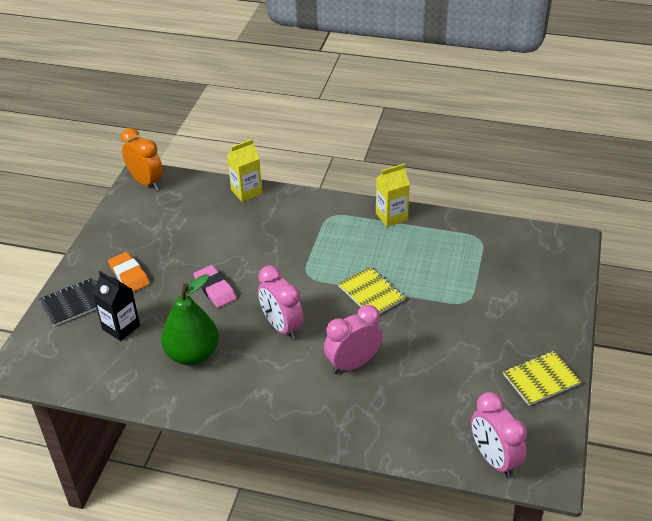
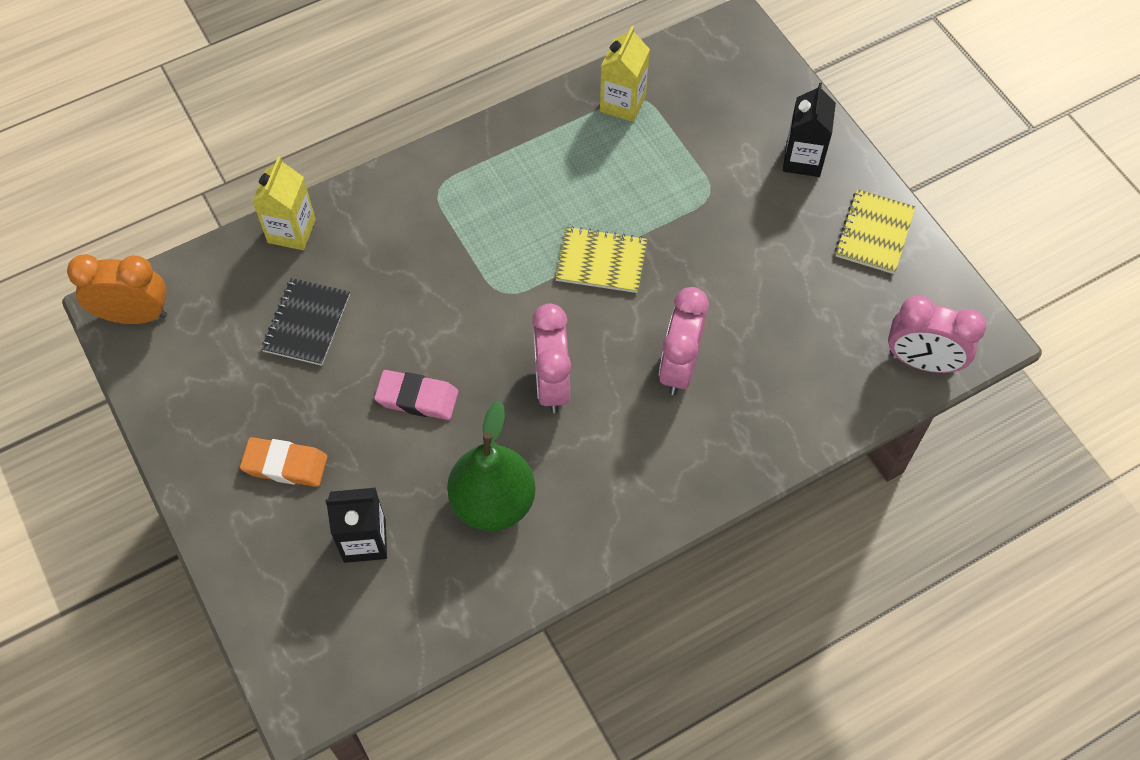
camera: 45 degrees left, 20 degrees up
(73, 303) = (261, 560): black notebook -> black notebook (307, 323)
(282, 327) = (552, 384): pink clock -> pink clock turned 75 degrees clockwise
(391, 216) = (511, 138): yellow carton -> yellow carton (623, 103)
(539, 319) = (803, 159): none -> black carton

